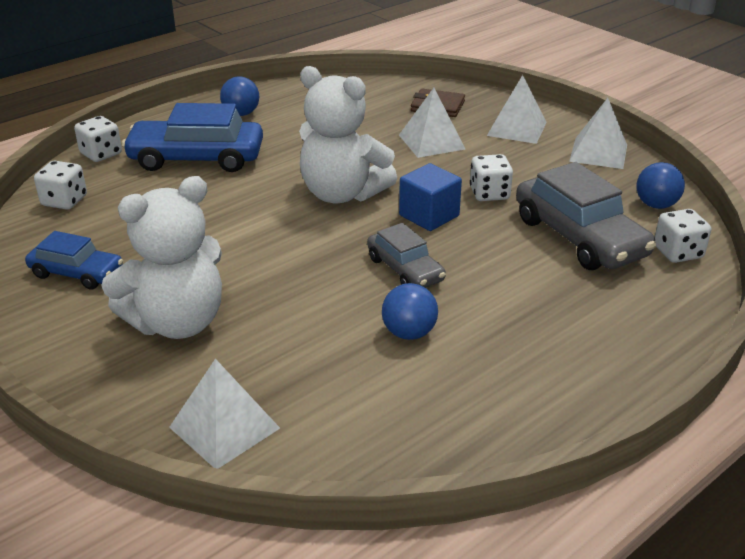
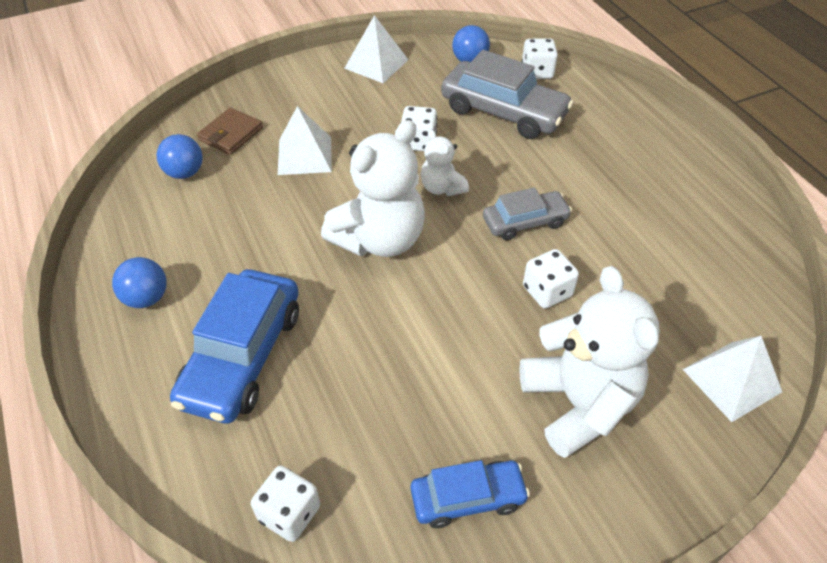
camera: 75 degrees left, 15 degrees up
(77, 273) = (468, 498): blue car -> blue car turned 45 degrees clockwise
(101, 154) = (175, 465): white dice -> white dice (547, 291)
(409, 333) = (616, 239): blue ball -> blue ball (185, 173)
(429, 215) = (442, 188): blue cube -> white teddy bear
(517, 129) = (308, 96): white pyramid -> none
(579, 237) = (503, 112): grey car -> grey car turned 45 degrees clockwise

